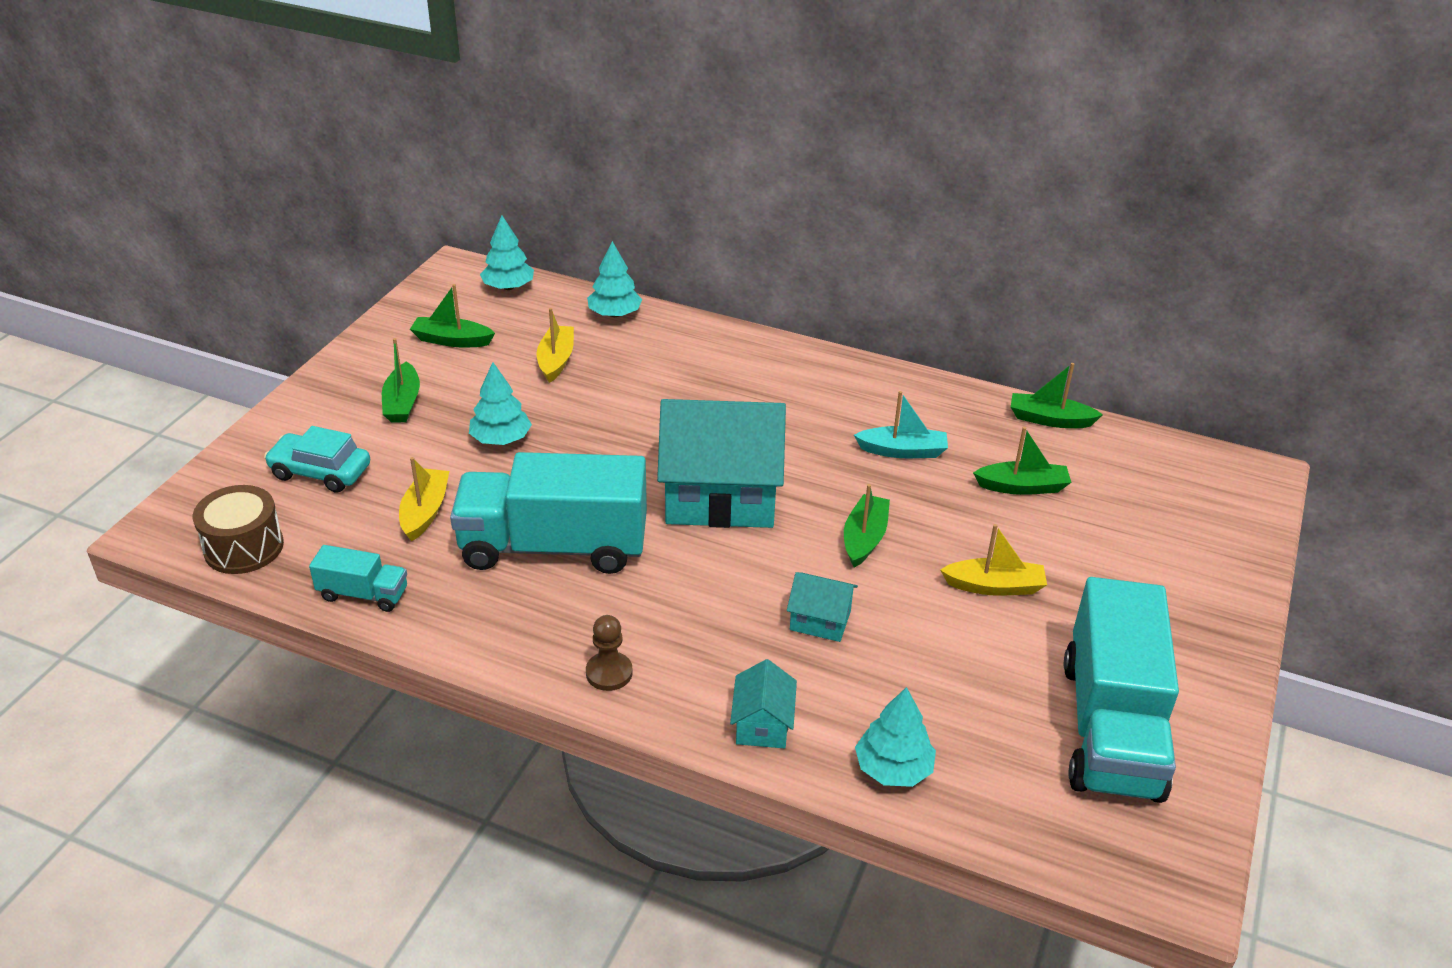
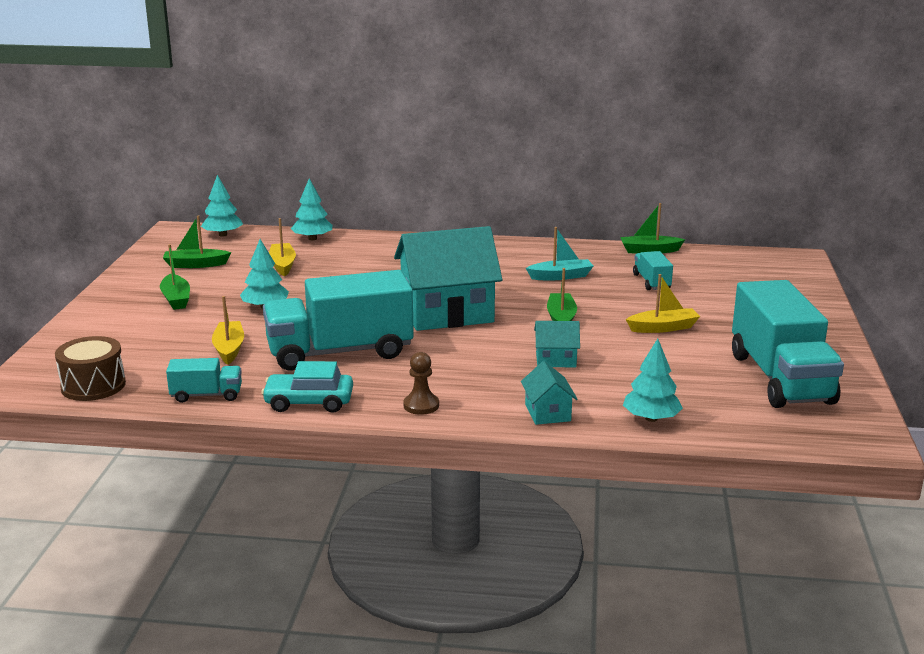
camera: 15 degrees left, 15 degrees down
(320, 472) = (132, 340): turquoise car -> turquoise car (309, 402)
(1022, 487) = (651, 282): green boat -> turquoise truck

